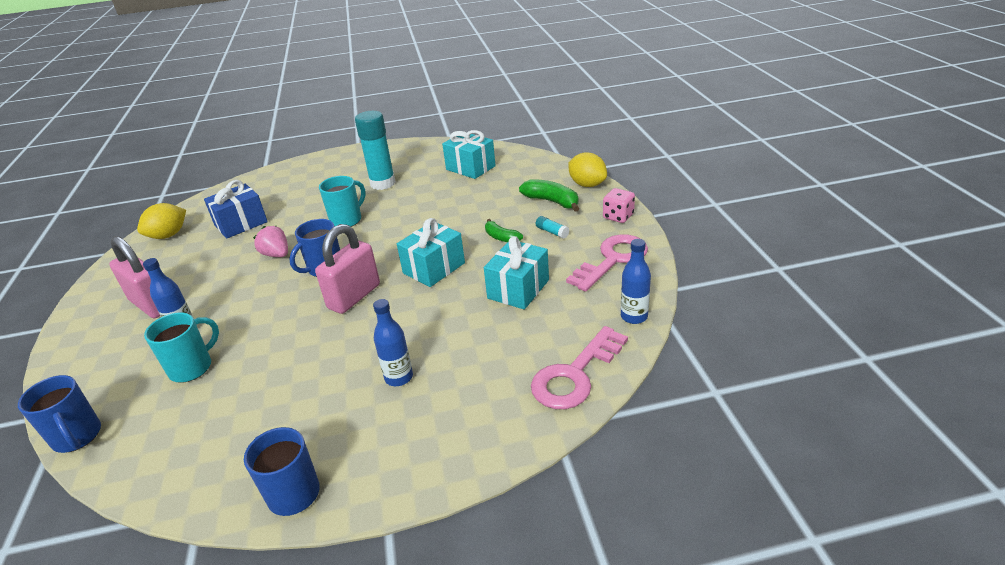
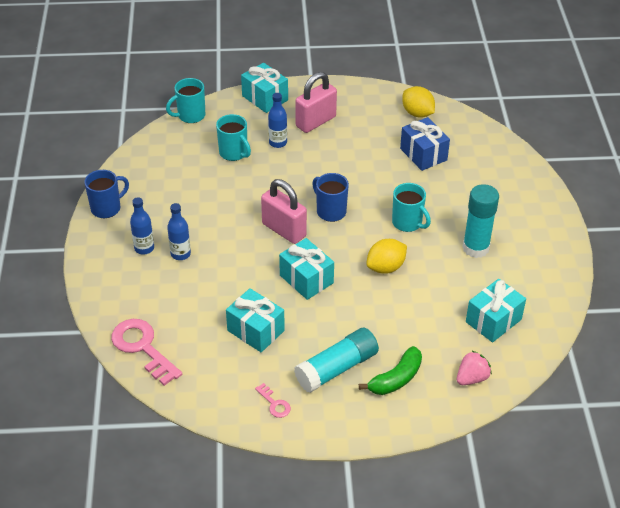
camera: 95 degrees right, 10 degrees up
(74, 360) = (265, 98): none -> turquoise gift
(77, 437) = (190, 116): blue mug -> turquoise mug
(276, 254) = (363, 181): pink strawberry -> pink strawberry (472, 378)
(501, 237) = (340, 329): green banana -> none
(552, 232) = (337, 368): turquoise glue stick -> turquoise glue stick, size x2.45
(587, 184) = (424, 416): yellow lemon -> yellow lemon (385, 267)
(612, 260) = (274, 404): pink key -> pink key, size x0.48
(618, 216) = (348, 427): pink dice -> none
(634, 316) = (191, 398): blue bottle -> blue bottle (144, 248)

